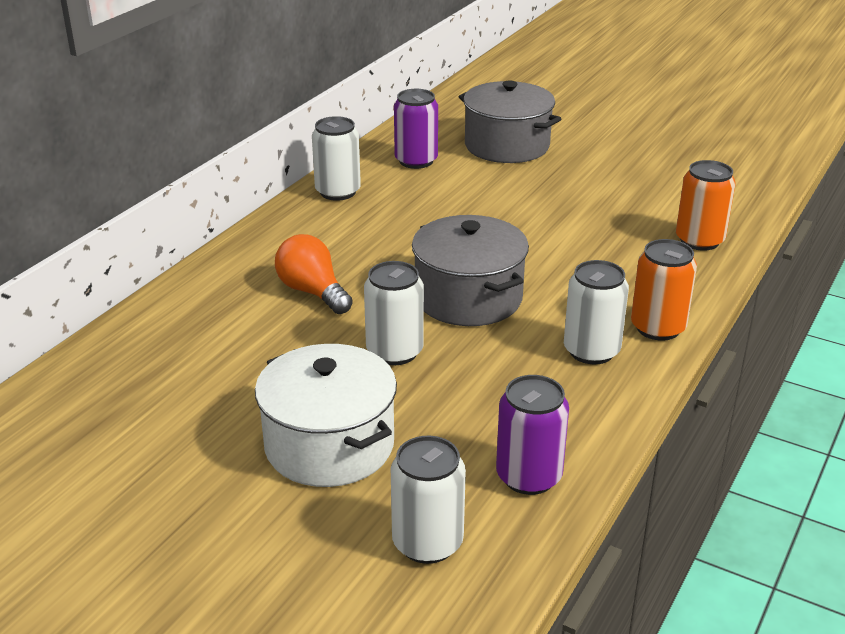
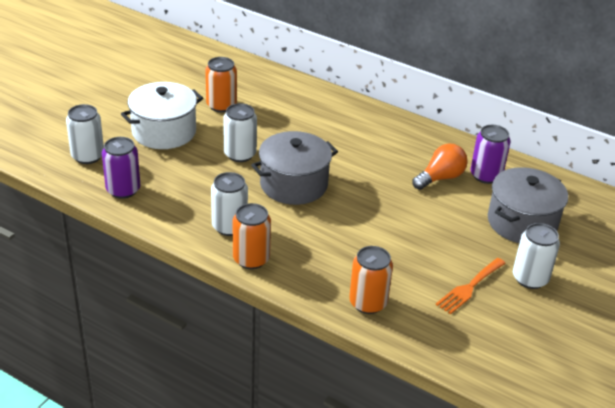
camera: 90 degrees right, 5 degrees up
(235, 382) = (221, 105): none -> orange can
(313, 292) = (304, 129): orange light bulb -> orange light bulb (440, 178)
(338, 192) = (432, 140): white can -> white can (530, 278)
(639, 180) = (469, 287): none -> orange fork

